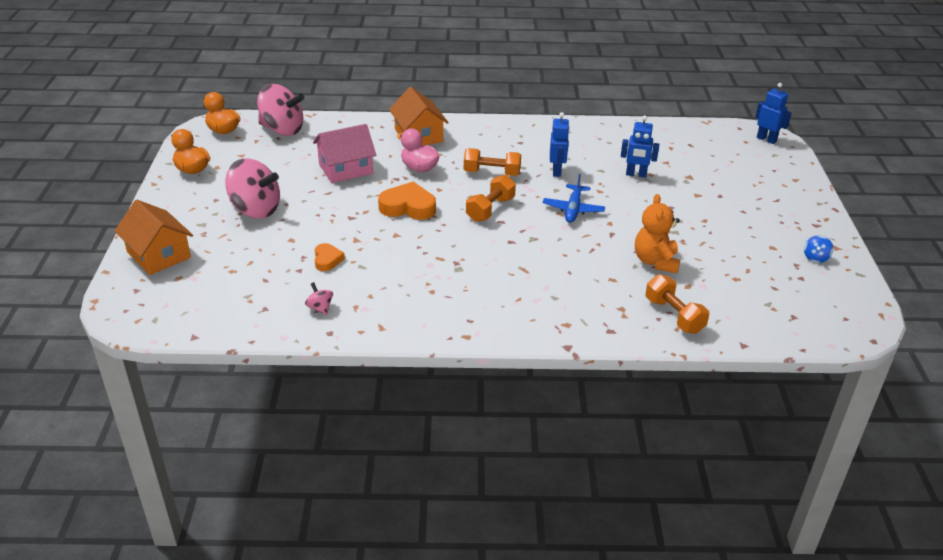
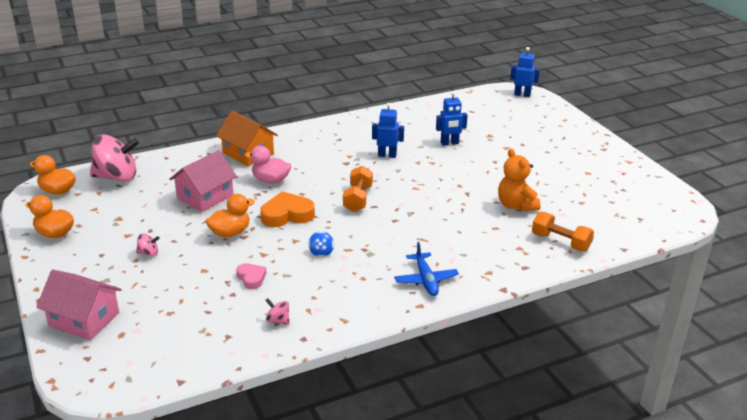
camera: 25 degrees left, 5 degrees down
(158, 255) = (84, 319): orange house -> pink house
(255, 210) = (148, 253): pink spinning top -> pink spinning top, size x0.42
(327, 260) = (251, 278): orange heart -> pink heart
(342, 210) = (230, 233): none -> orange duck
(492, 173) = (335, 169): orange dumbbell -> none
(557, 171) = (387, 155): blue robot -> blue robot turned 60 degrees counterclockwise
(573, 209) = (423, 182): blue plane -> blue plane (426, 280)
(815, 258) = (621, 172): blue spinning top -> blue spinning top (321, 252)

